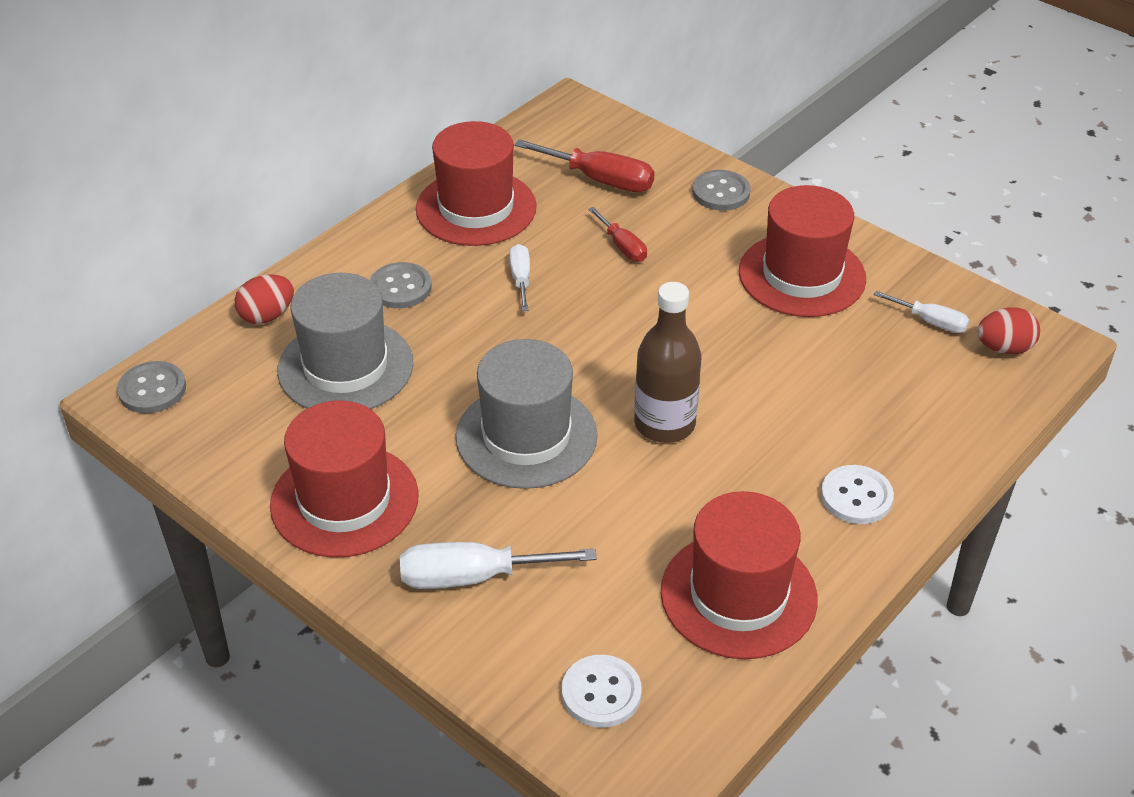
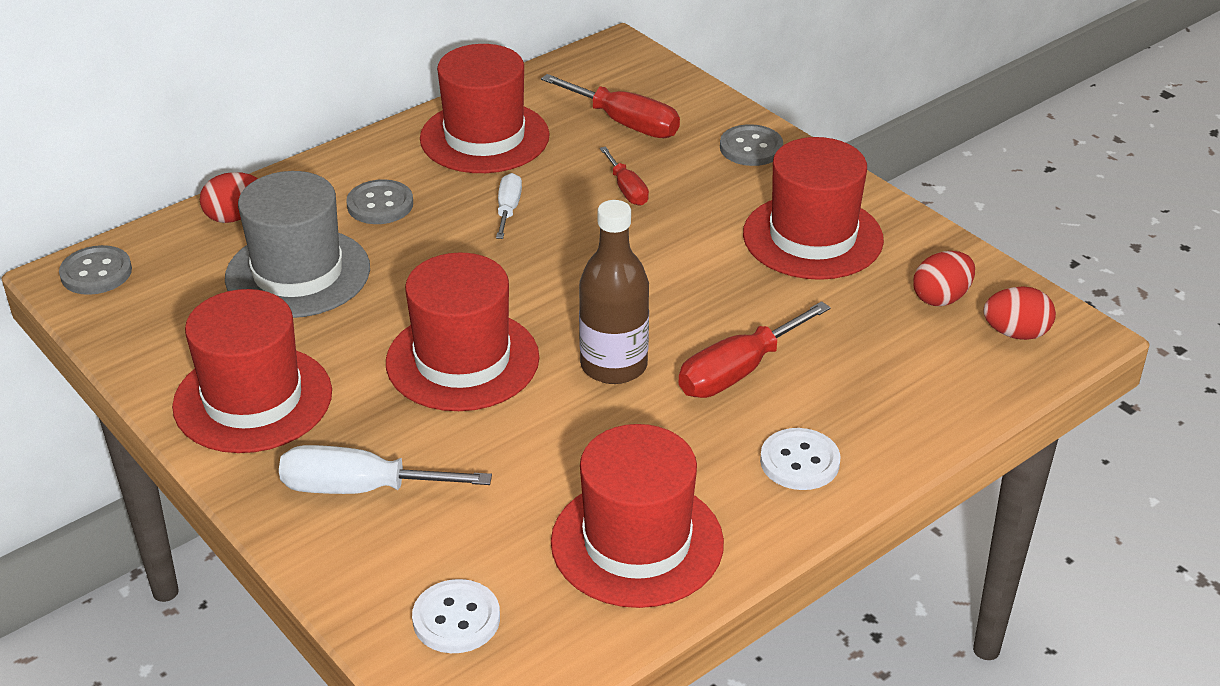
camera: 10 degrees right, 5 degrees down
(526, 436) = (462, 360): grey hat -> red hat
(776, 416) = (738, 372): none -> red screwdriver
(930, 322) = (941, 298): white screwdriver -> red egg

